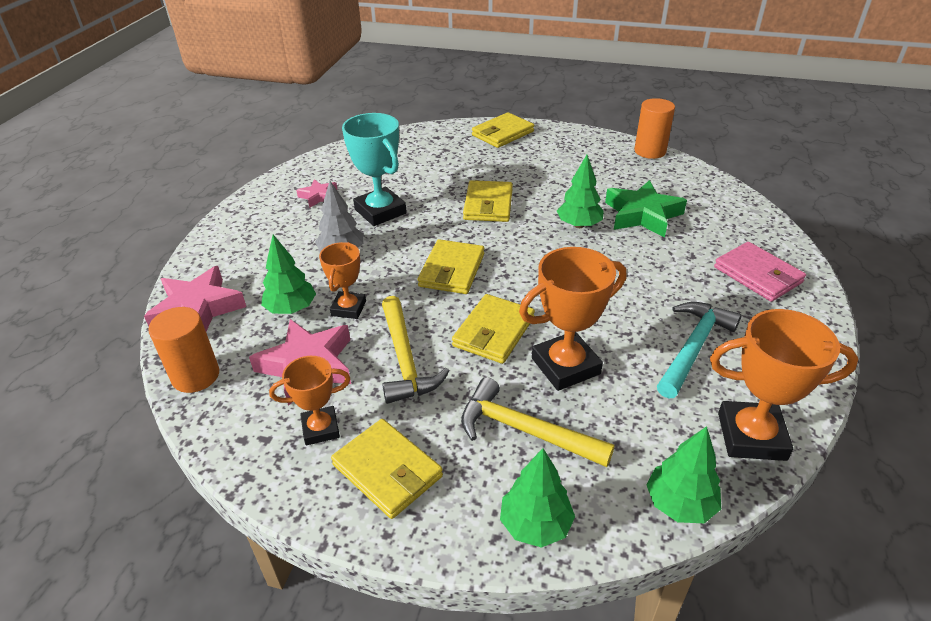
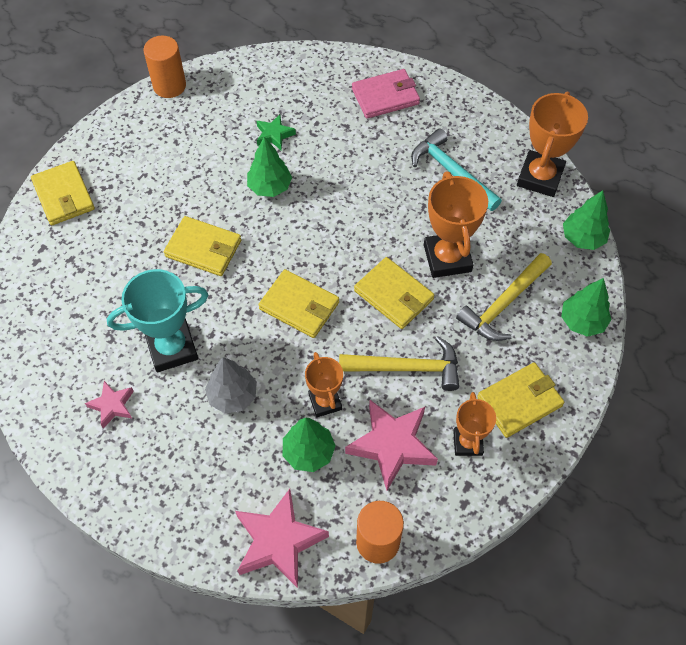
camera: 75 degrees left, 20 degrees up
(348, 308) = (325, 402): orange trophy -> orange trophy turned 45 degrees clockwise
(642, 215) = (274, 135): green star -> green star, size x0.54

